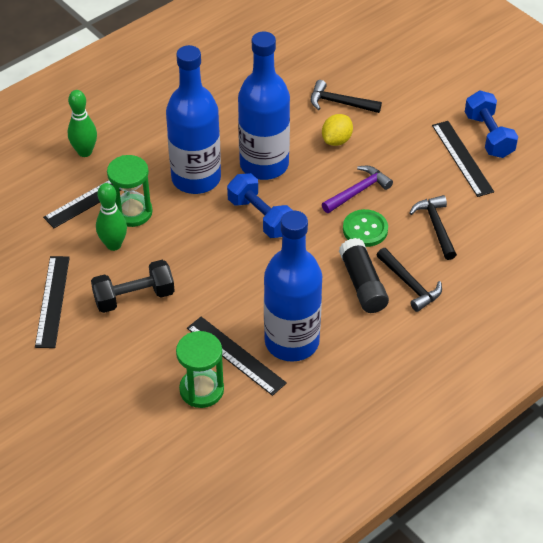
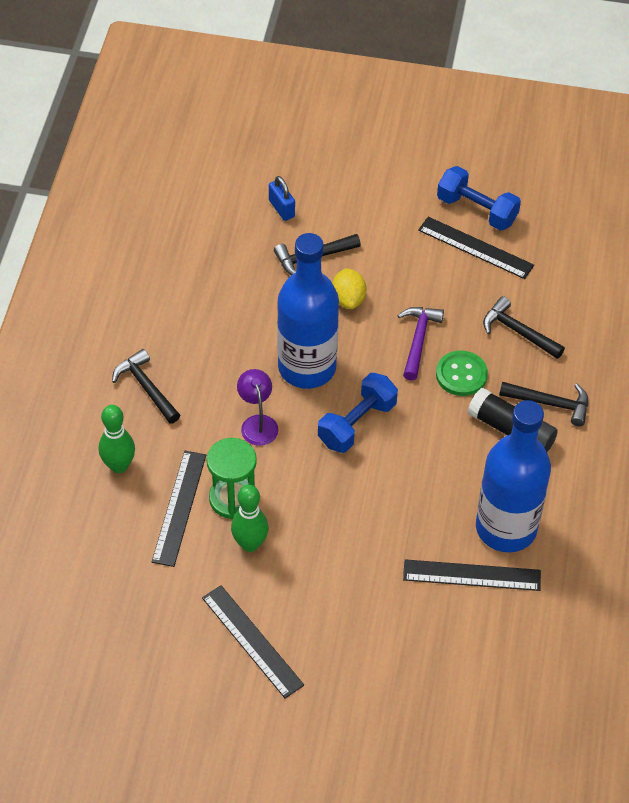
camera: 40 degrees left, 5 degrees up
(134, 297) = (324, 583): black dumbbell -> none
(150, 118) = (146, 387): none -> black hammer
(196, 178) = (257, 423): blue bottle -> purple lamp
(201, 390) = (475, 629): green hourglass -> none
(260, 217) = (357, 424): blue dumbbell -> blue dumbbell turned 60 degrees counterclockwise
(350, 63) = (281, 209): none -> blue padlock

